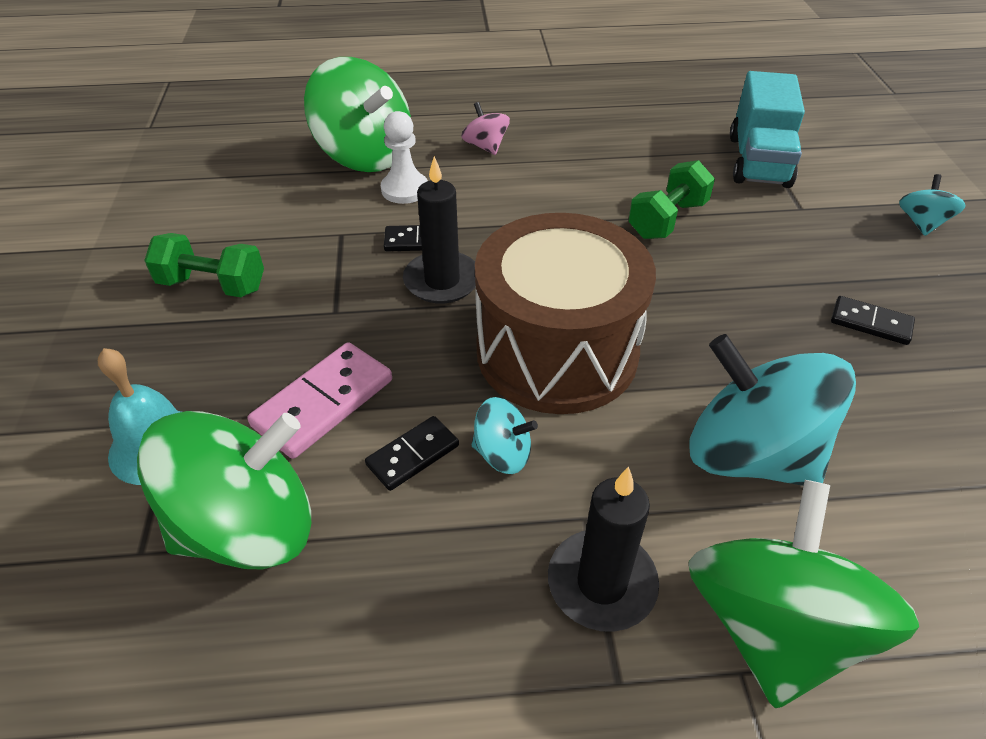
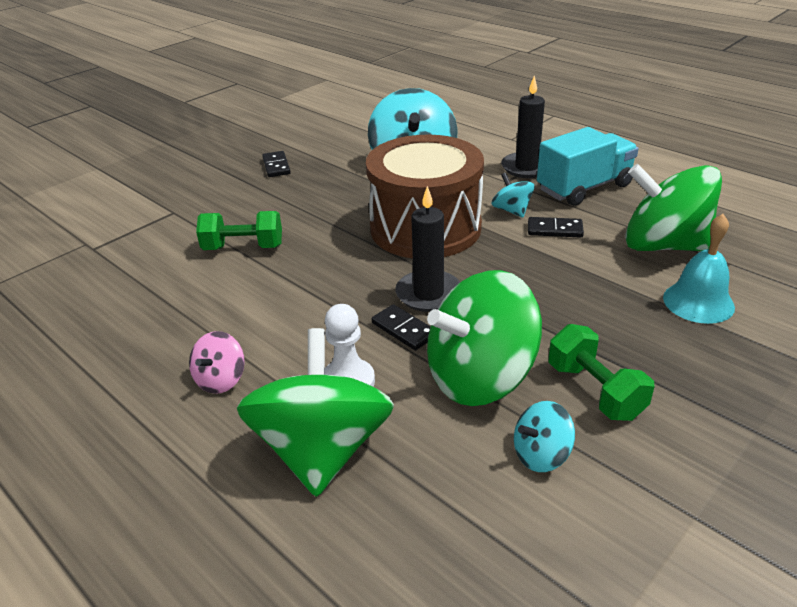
camera: 130 degrees left, 10 degrees down
(323, 403) = (579, 272): pink domino -> none
(759, 161) = (116, 244): turquoise truck -> turquoise truck (584, 188)
(773, 627) = (486, 139): green spinning top -> green spinning top (479, 377)
(921, 223) = (152, 177): turquoise spinning top -> turquoise spinning top (541, 454)

